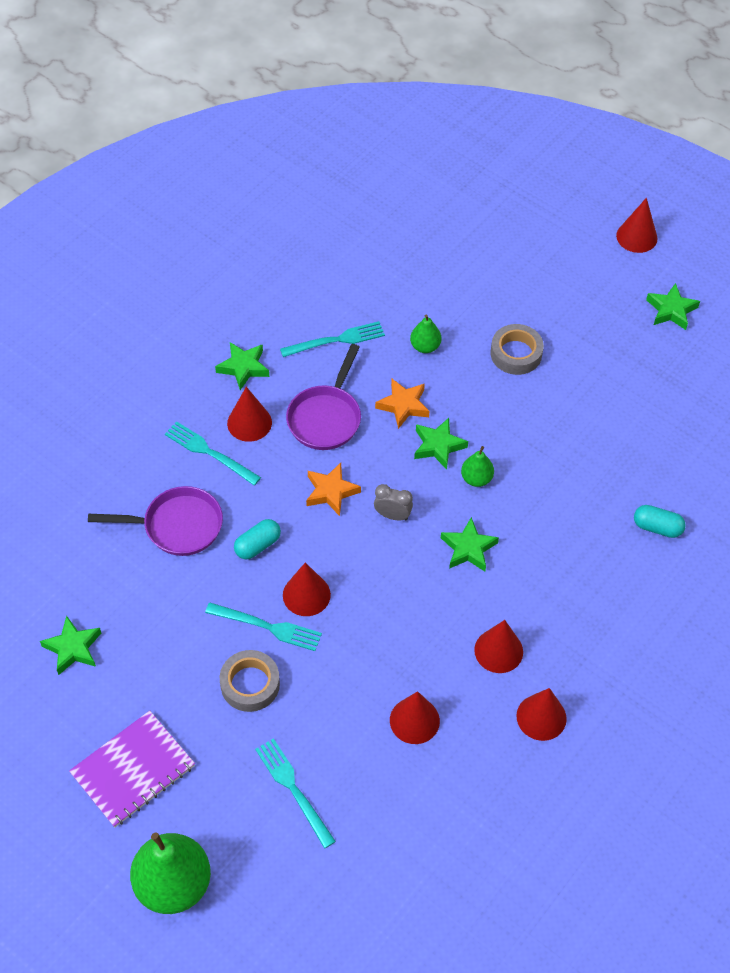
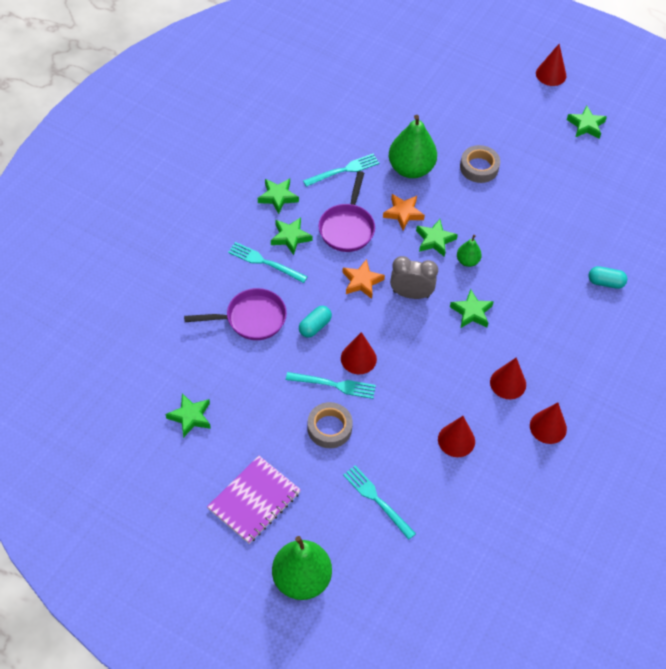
camera: 10 degrees left, 0 degrees up
(249, 423) = (290, 237): red cone -> green star
(392, 515) = (411, 294): grey clock -> grey clock, size x1.57
(425, 346) = (411, 168): green pear -> green pear, size x2.05

